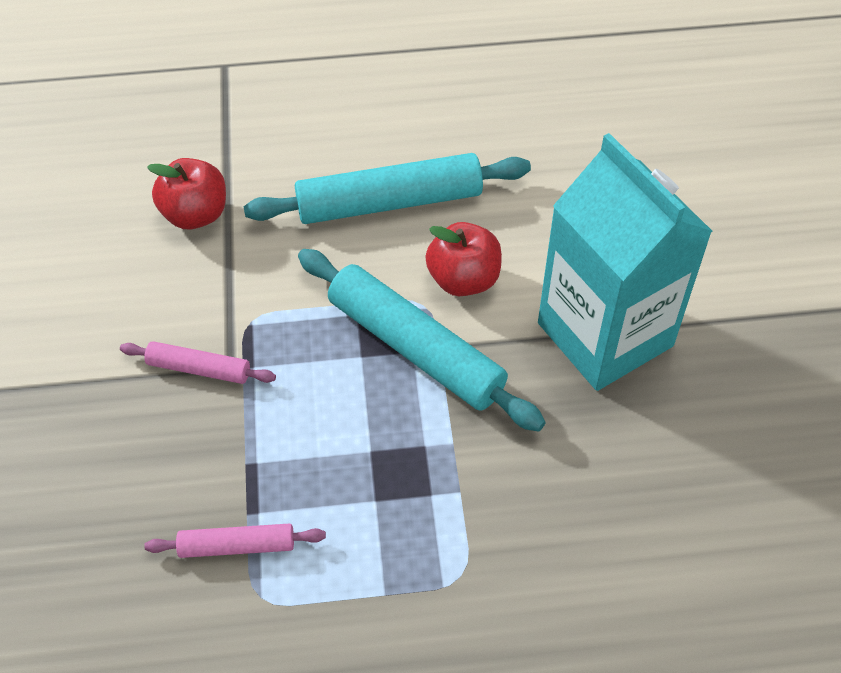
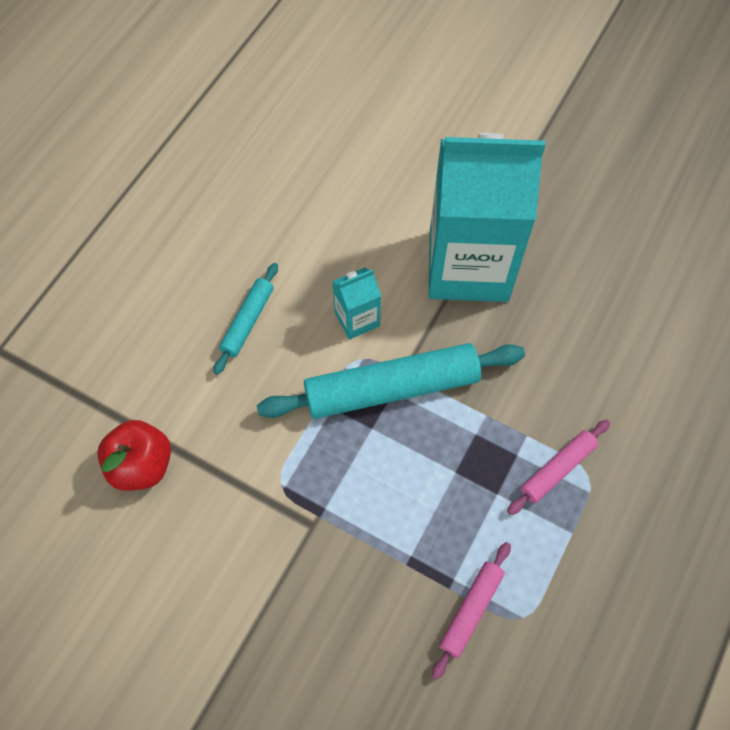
camera: 55 degrees left, 10 degrees up
(199, 369) = (296, 549): pink rolling pin -> pink rolling pin (557, 469)
(389, 203) = (248, 321): turquoise rolling pin -> turquoise rolling pin, size x0.51
(463, 279) = (357, 319): red apple -> turquoise carton

